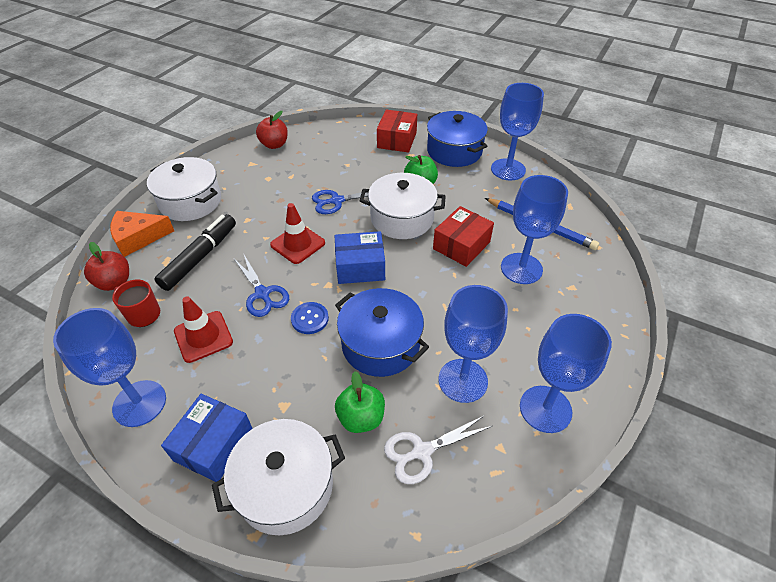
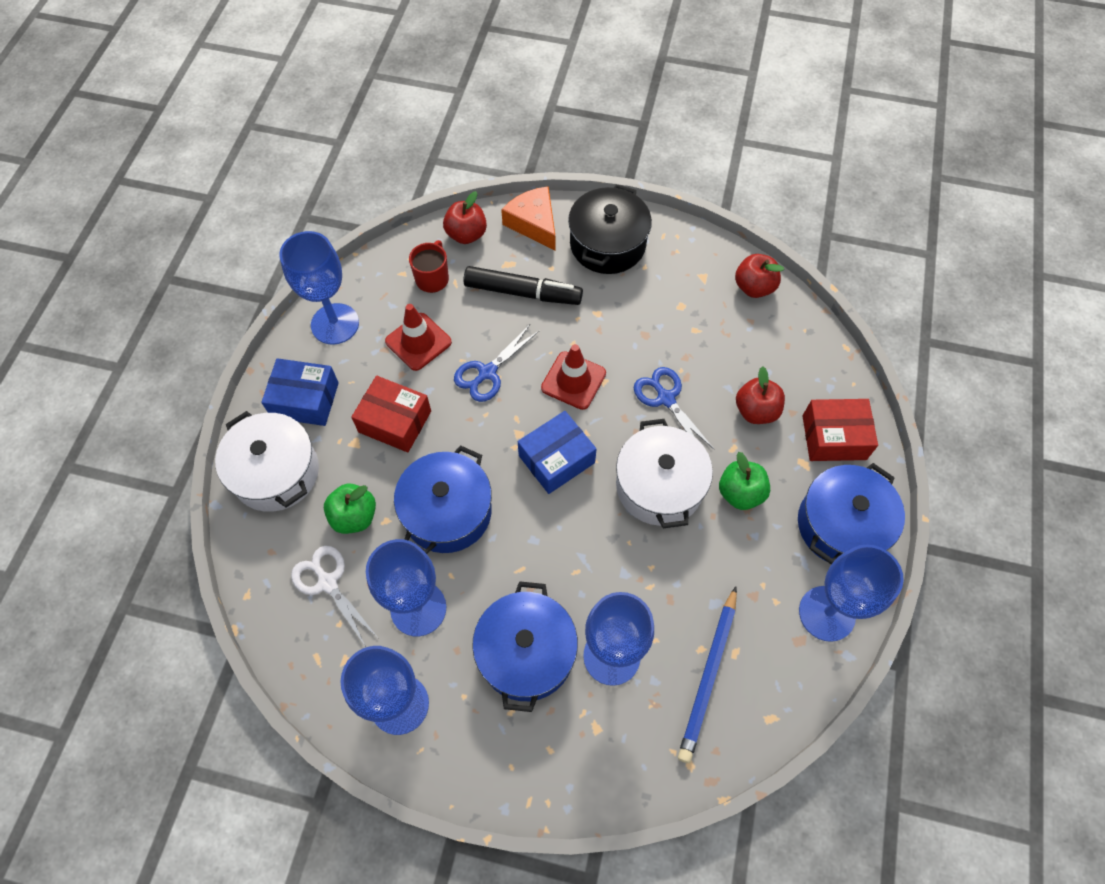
camera: 75 degrees right, 15 degrees up
(190, 201) = (607, 244): white pot -> black pot
(310, 319) = (465, 430): blue button -> none
(360, 267) = (556, 459): blue box -> blue box turned 75 degrees clockwise
(365, 165) = (756, 411): none -> red apple
(461, 245) = (632, 571): red box -> red box (395, 421)
(512, 315) = (526, 653): none -> blue pot

